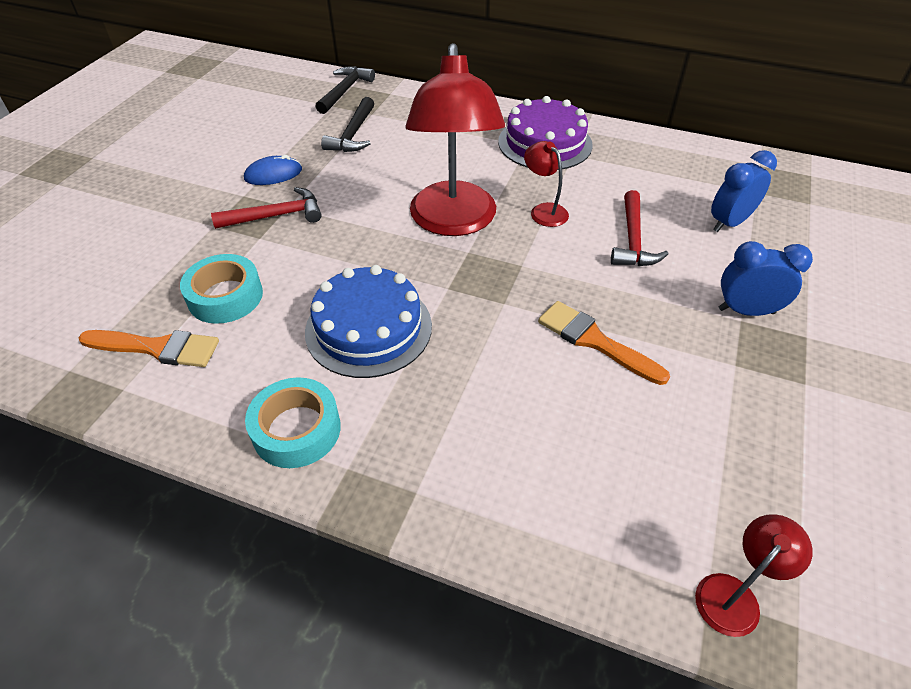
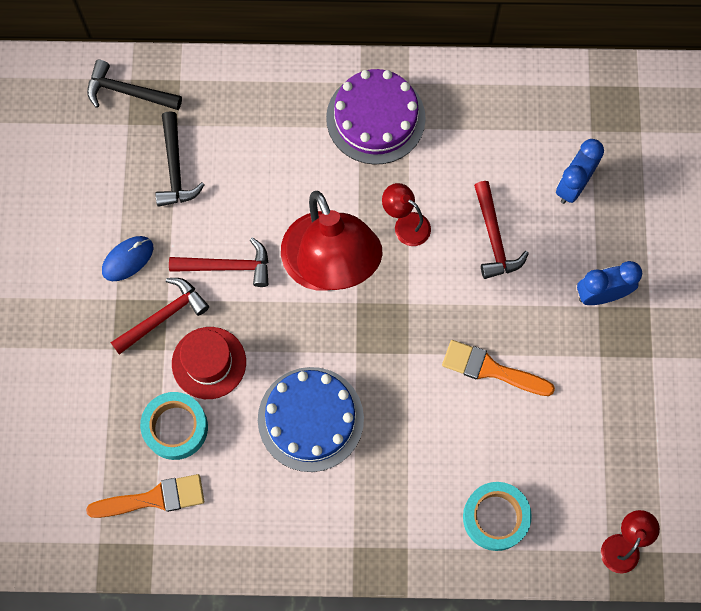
camera: 20 degrees left, 25 degrees up
(294, 257) = (209, 363): none -> red hat
(296, 429) = (302, 530): turquoise tape -> turquoise tape (495, 517)
(345, 91) = (128, 92): black hammer -> black hammer turned 75 degrees counterclockwise
(358, 199) = (228, 266): none -> red hammer

